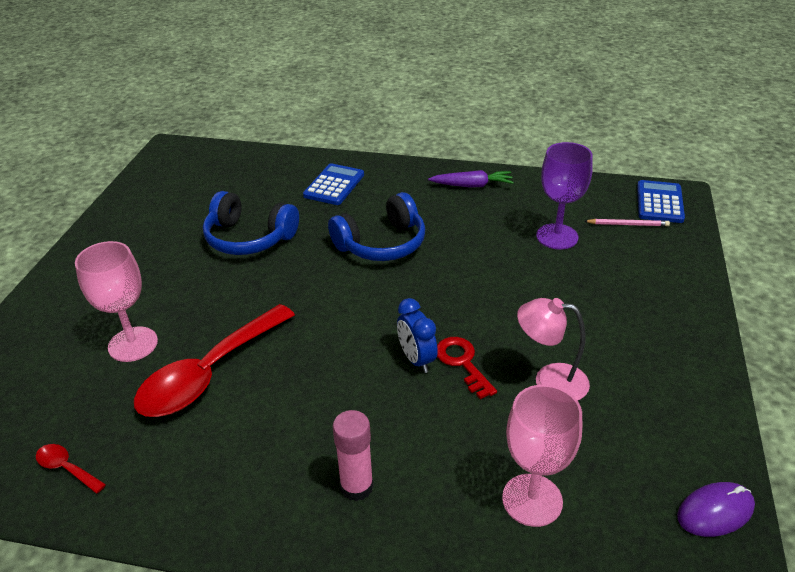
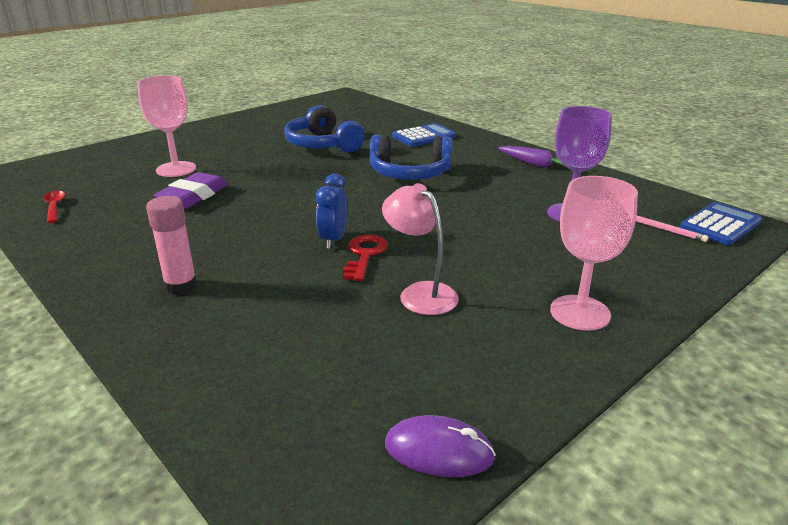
camera: 35 degrees right, 10 degrees down
(209, 373) = (193, 196): red spoon -> purple eraser
(532, 500) = (286, 354): pink goblet -> pink goblet (580, 312)

